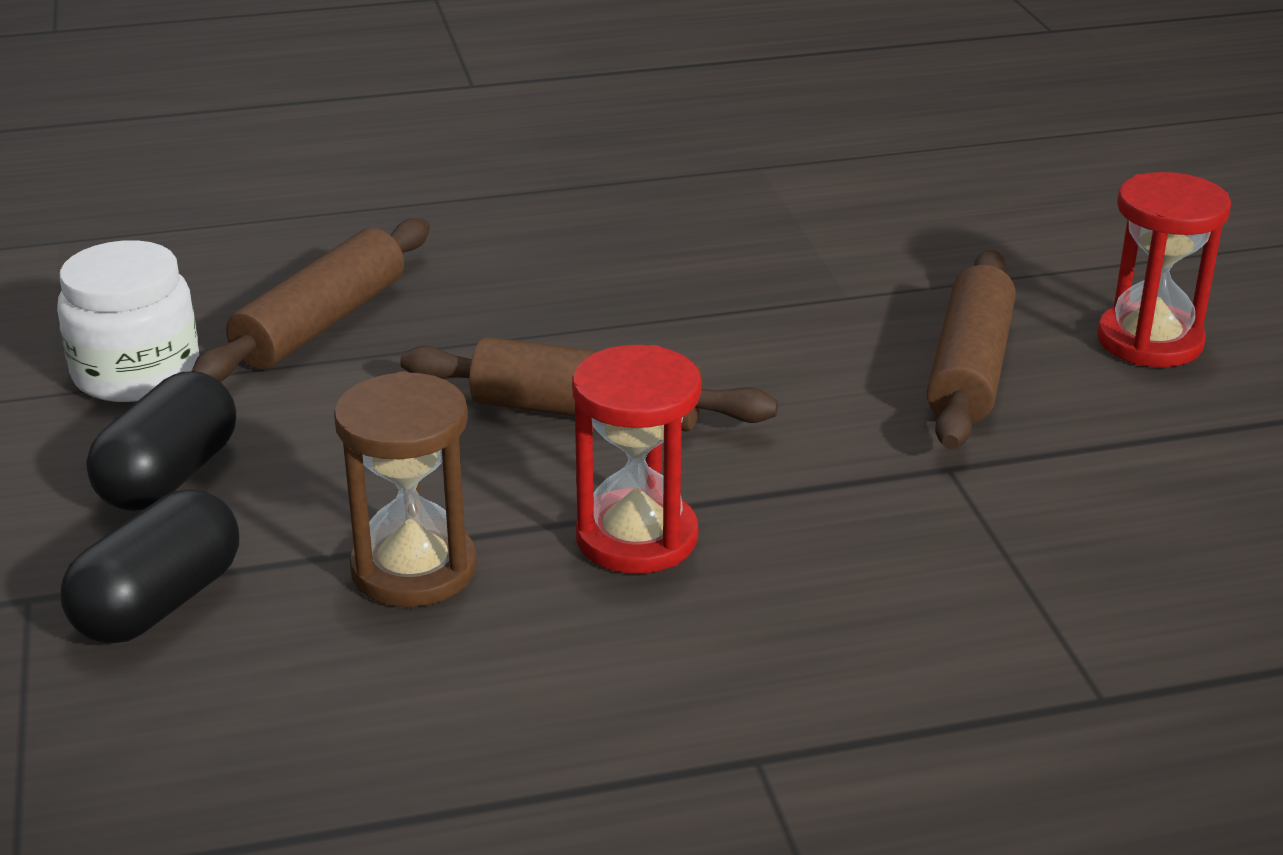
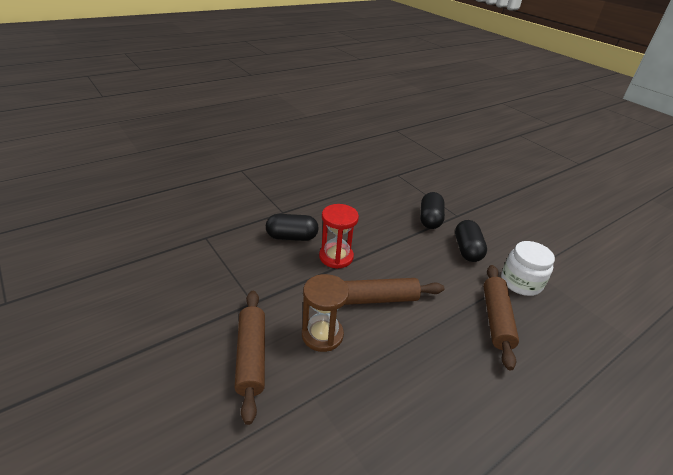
camera: 155 degrees right, 5 degrees up
(414, 569) = (384, 237): brown hourglass -> brown hourglass (322, 335)
(761, 636) = (292, 237): none -> black capsule
(1149, 341) = (169, 400): red hourglass -> none

